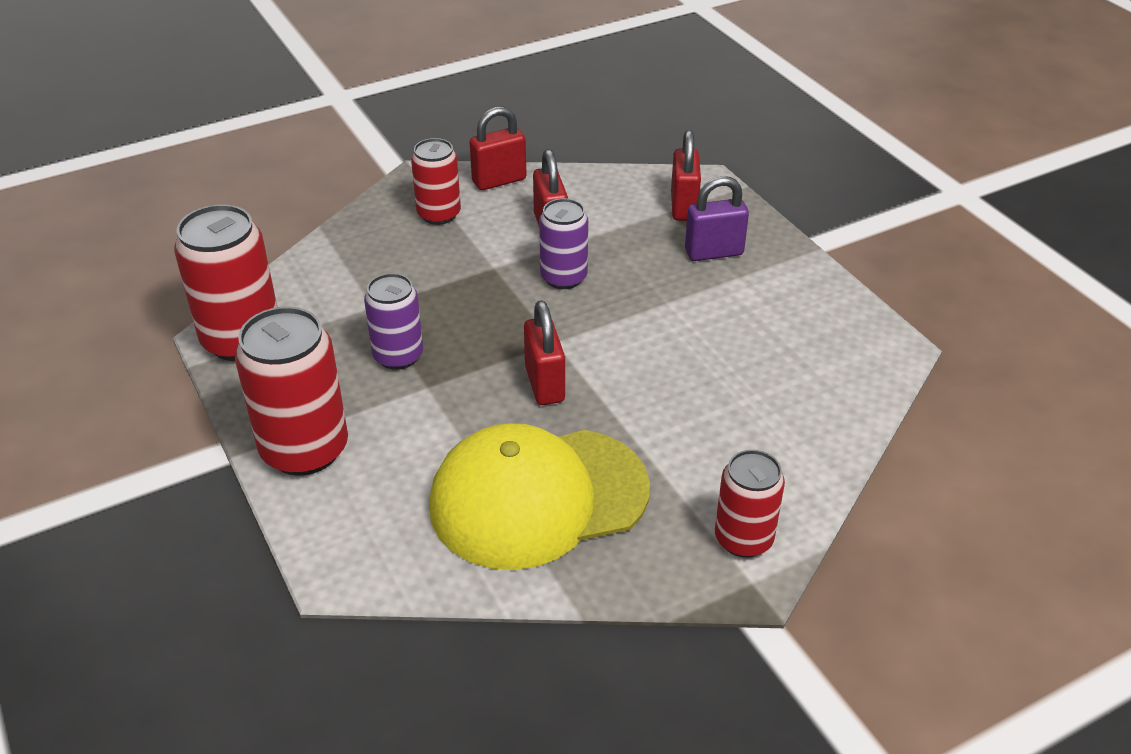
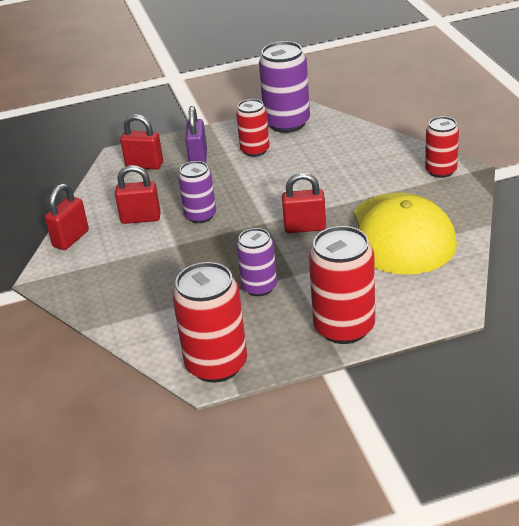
camera: 75 degrees left, 5 degrees down
(439, 214) = (100, 268): red can -> red can (255, 150)
(499, 180) = (71, 239): red padlock -> red padlock turned 45 degrees clockwise
(848, 330) = (287, 123): none -> purple can

